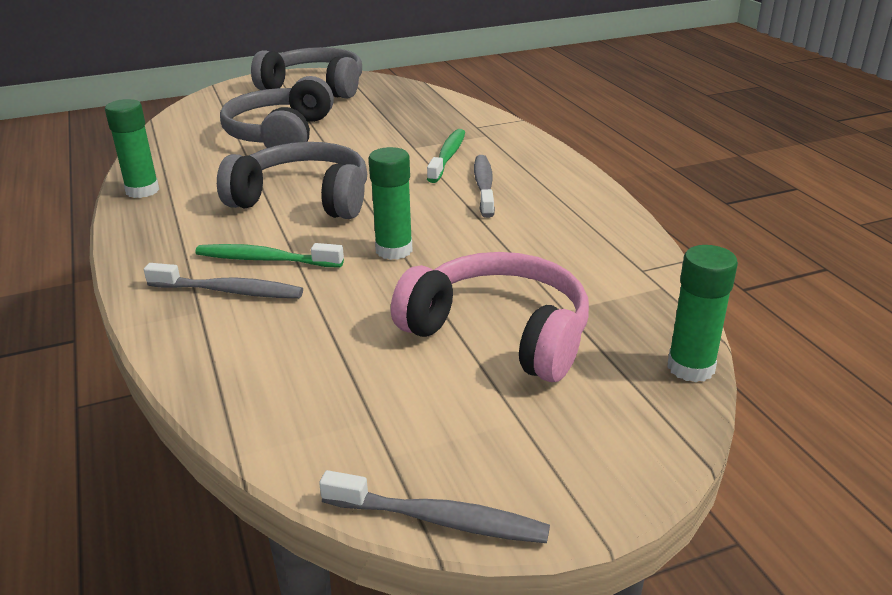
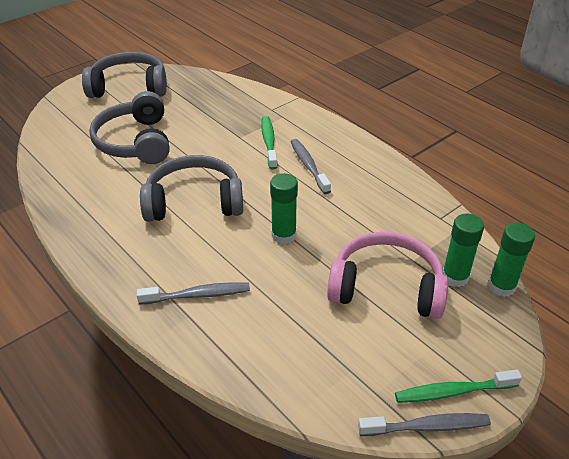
camera: 20 degrees left, 10 degrees up
(142, 191) = (69, 218): green glue stick -> green glue stick (455, 277)
(265, 259) = (204, 262): green toothbrush -> green toothbrush (452, 392)

